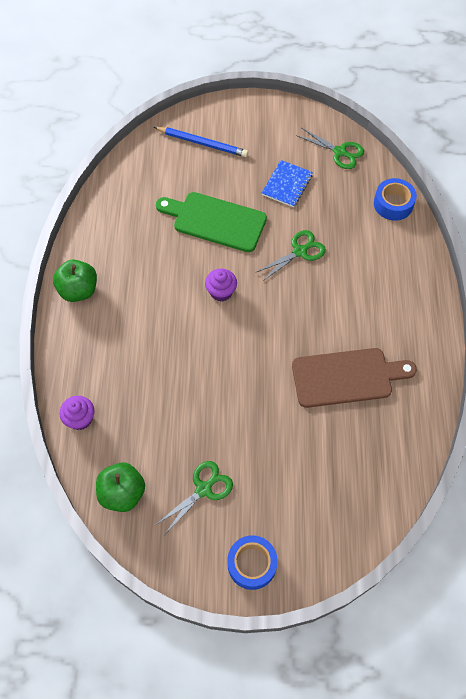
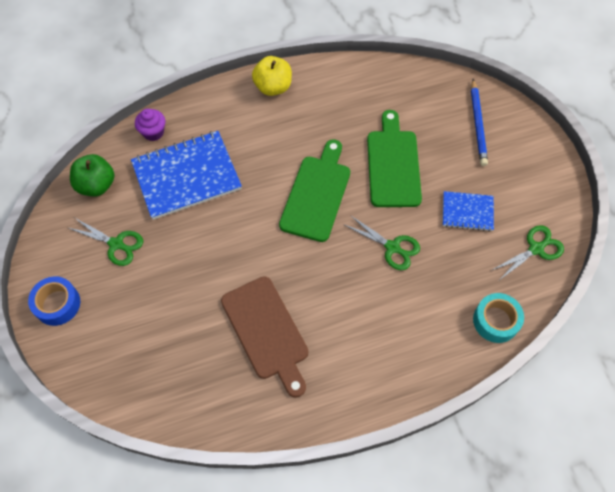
camera: 70 degrees right, 0 degrees up
(78, 290) = (273, 87): green apple -> yellow apple
(150, 400) = (186, 176): none -> blue notebook
(221, 292) = (317, 194): purple cupcake -> green cutting board
(339, 152) = (536, 249): green scissors -> green scissors turned 135 degrees counterclockwise
(393, 204) = (495, 321): blue tape -> turquoise tape

